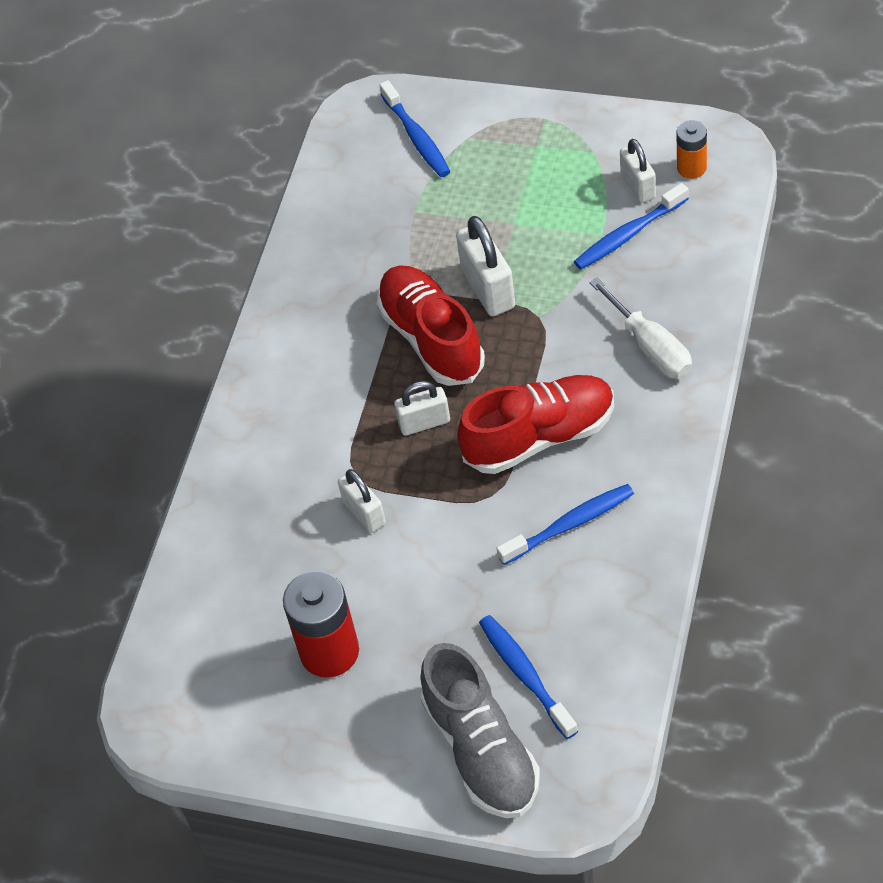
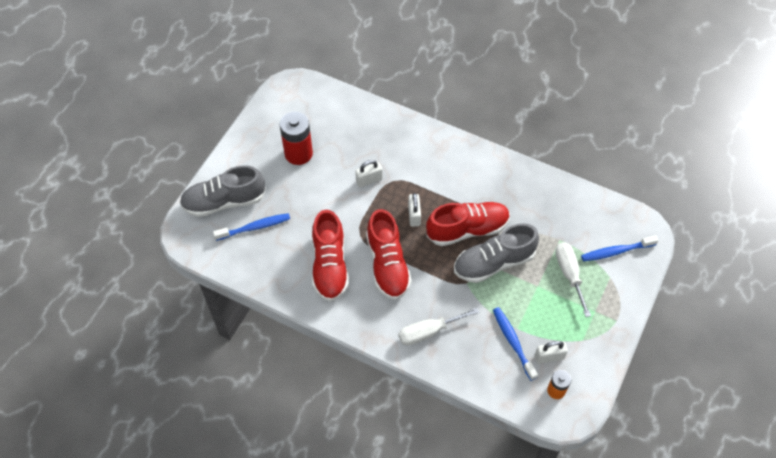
camera: 95 degrees right, 5 degrees up
(479, 187) = (569, 274): none -> white screwdriver
(488, 288) = (493, 263): white padlock -> grey shoe
(570, 524) = (330, 265): blue toothbrush -> red shoe

